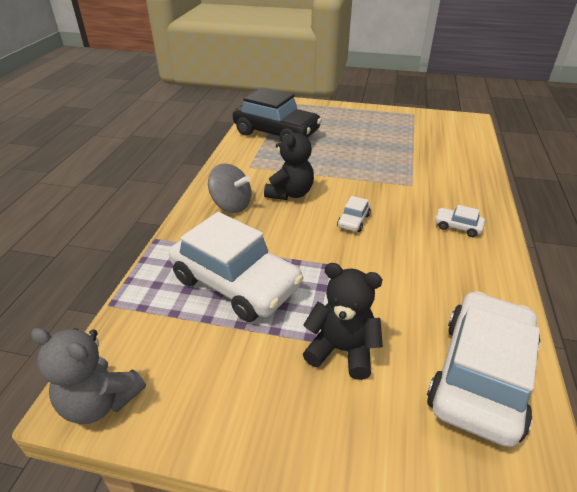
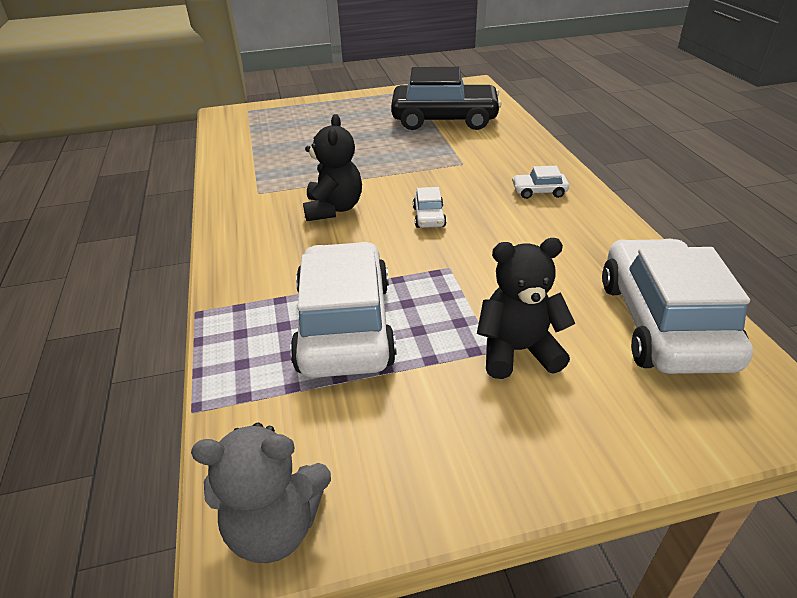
camera: 25 degrees left, 0 degrees up
(231, 205) = (269, 242): grey spinning top -> none
(236, 283) = (344, 325): white car -> white car turned 105 degrees counterclockwise
(276, 133) = (263, 146): black car -> black car (444, 119)

